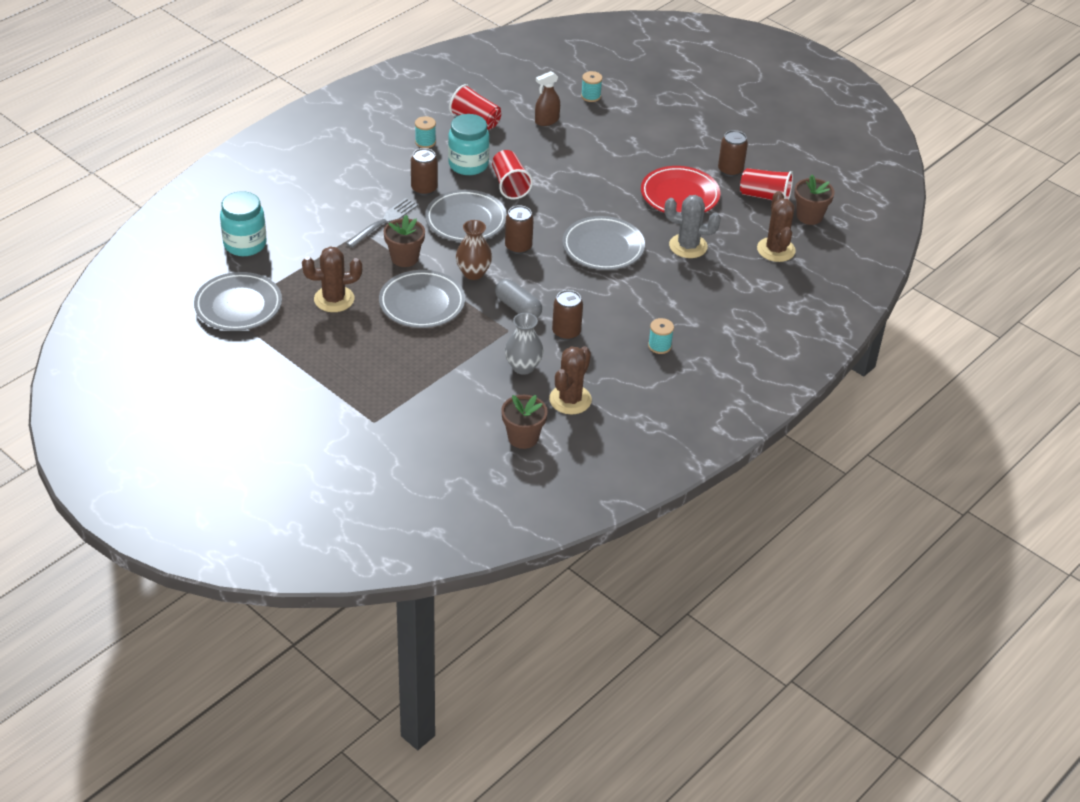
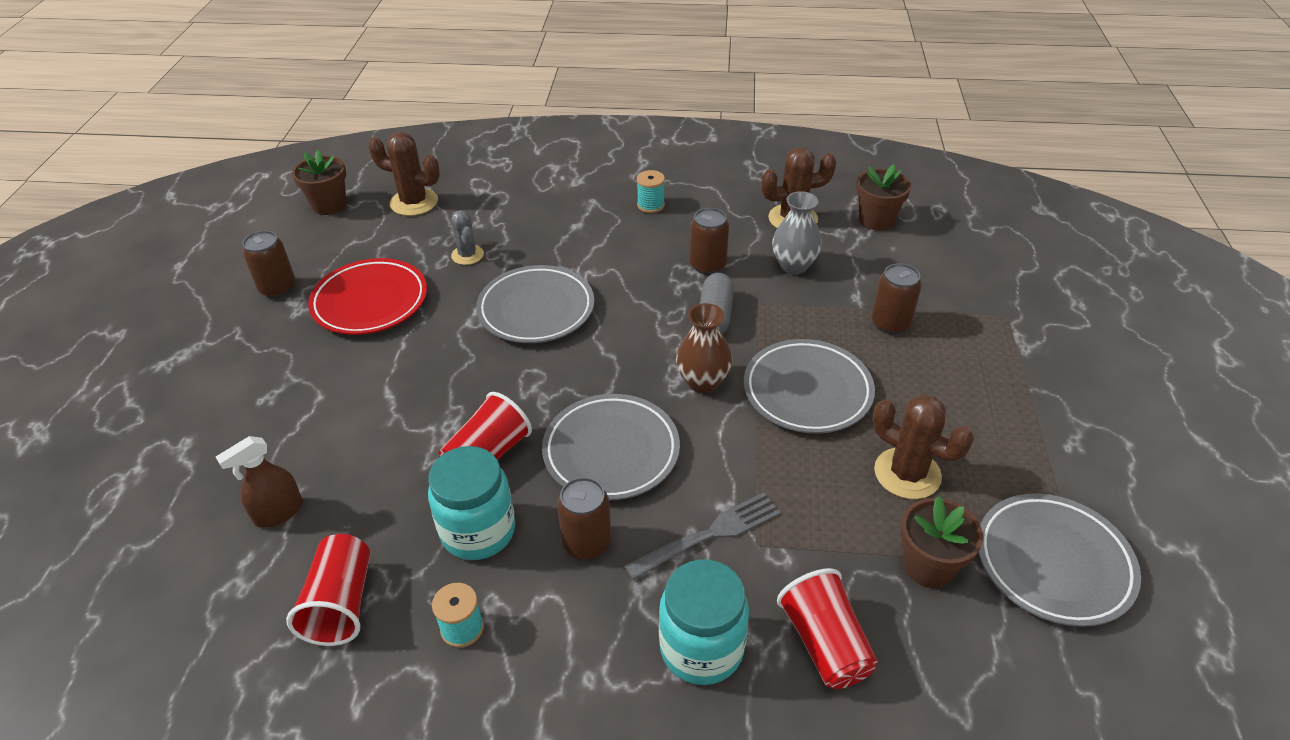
camera: 125 degrees left, 0 degrees up
(245, 244) = (952, 668): turquoise jar -> turquoise jar (701, 648)
(384, 222) = (709, 535): grey fork -> grey fork turned 150 degrees clockwise
(404, 258) = (752, 460): brown flower pot -> brown flower pot (928, 566)
(518, 247) = (611, 374): brown can -> brown can (890, 323)
(546, 121) = (278, 512): brown spray bottle -> brown spray bottle turned 120 degrees clockwise
(591, 96) = (165, 501): turquoise spool -> none
(688, 246) = (467, 255): grey cactus -> grey cactus, size x0.63
(765, 197) = (316, 244): red cup -> red cup (825, 643)
(776, 250) = (414, 202): brown cactus -> brown cactus turned 60 degrees clockwise

